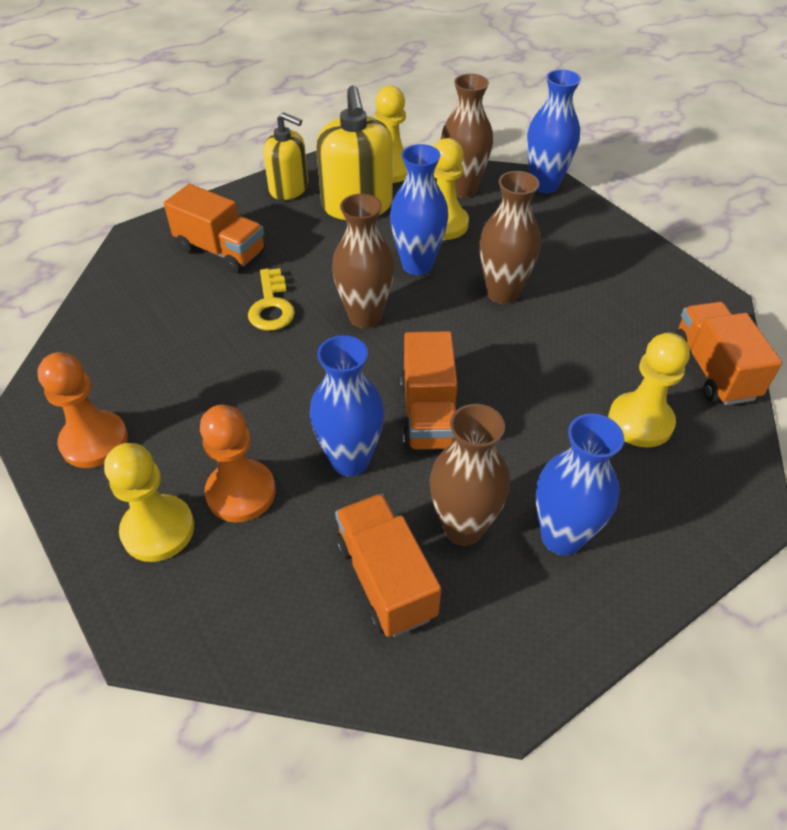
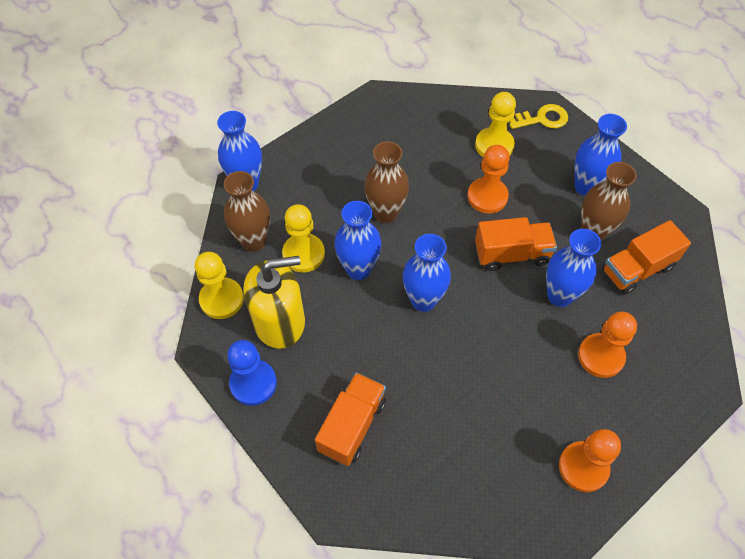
camera: 95 degrees left, 10 degrees up
(158, 530) = (642, 401): yellow pawn -> none
(271, 306) = (420, 369): yellow key -> yellow key (542, 119)
(289, 188) = (253, 383): yellow soap dispenser -> blue pawn
(365, 317) = (423, 300): brown vase -> blue vase
(534, 400) = (487, 196): none -> orange pawn
(713, 370) = (444, 107): orange truck -> none

